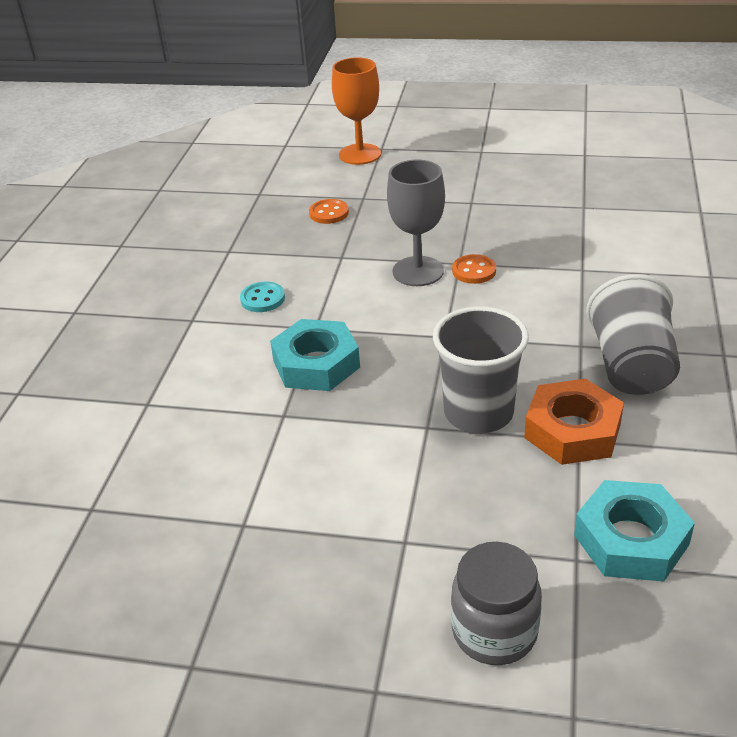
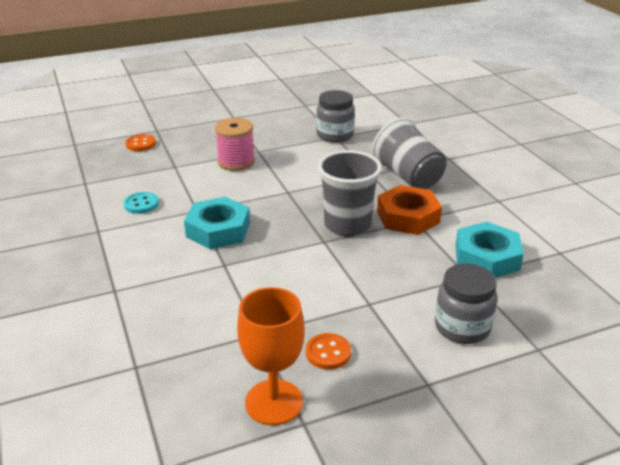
camera: 35 degrees left, 5 degrees down
(360, 154) = (129, 106): orange goblet -> orange goblet (274, 402)
(418, 271) = (236, 162): grey goblet -> pink spool
(474, 271) = (272, 153): orange button -> orange button (328, 353)
(583, 267) = (335, 135): none -> grey jar

